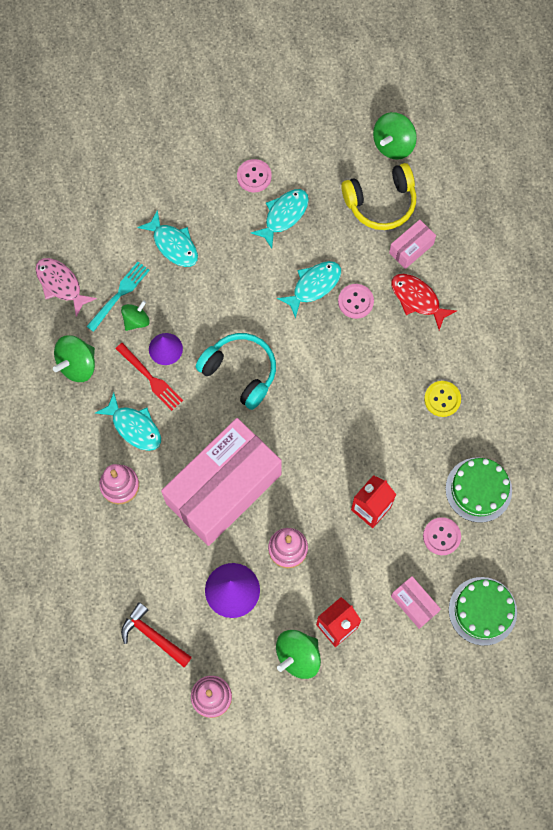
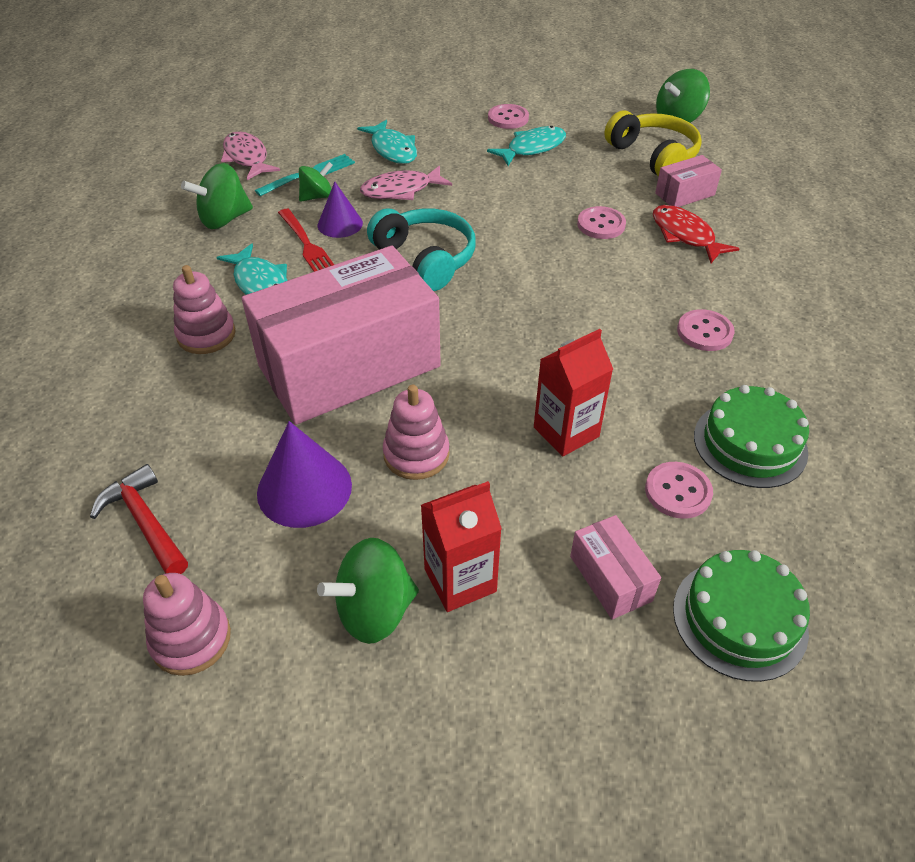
camera: 15 degrees right, 25 degrees down
(197, 297) = (401, 190): none -> pink fish
(314, 286) = (550, 204): turquoise fish -> none
(381, 203) = (653, 156): yellow headphones -> yellow headphones turned 120 degrees counterclockwise
(442, 399) = (704, 332): yellow button -> pink button

